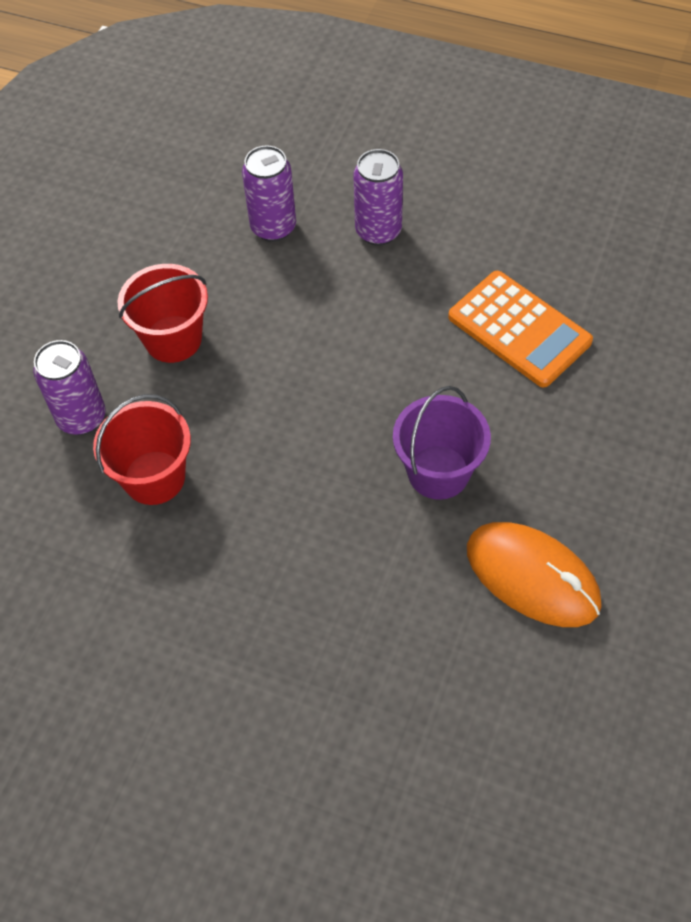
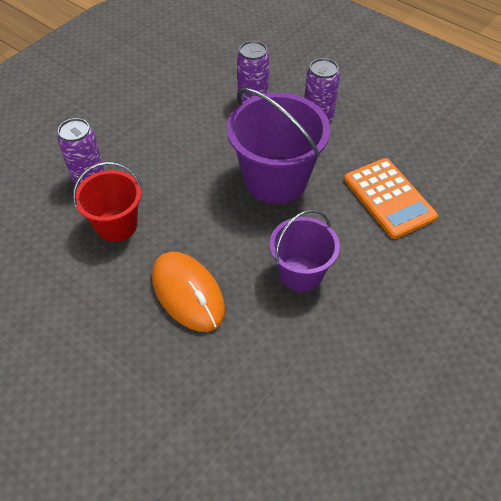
camera: 15 degrees right, 5 degrees down
(173, 339) = (164, 147): red bucket -> none
(354, 345) = (275, 179): none -> purple bucket
(532, 576) = (340, 361): orange mouse -> orange mouse (188, 293)

